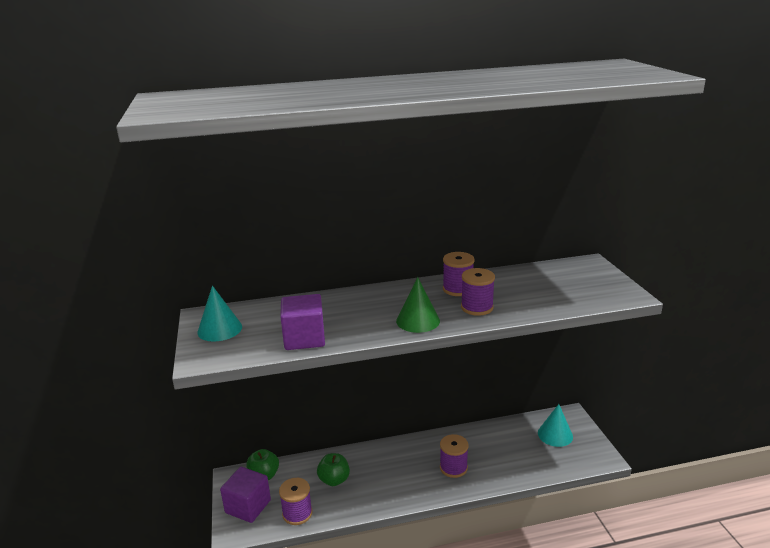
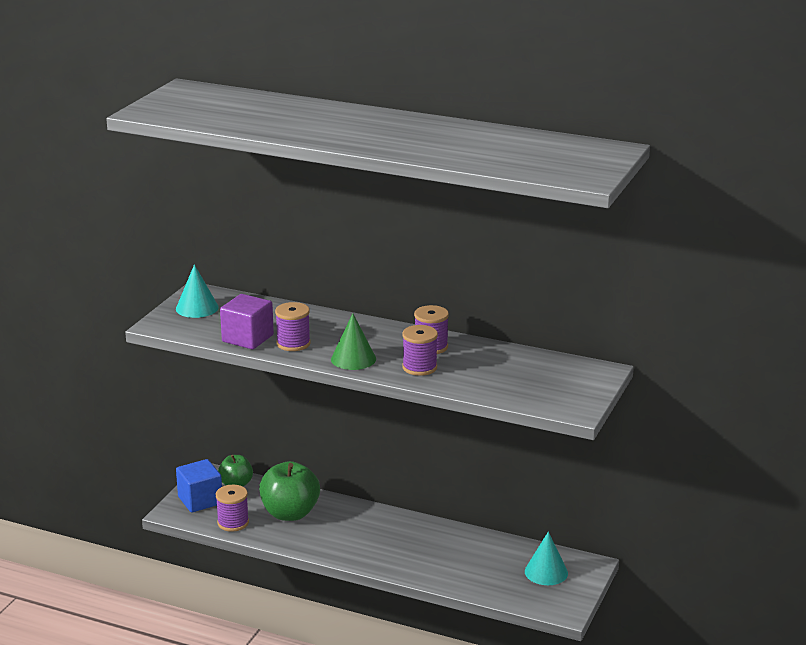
camera: 35 degrees right, 0 degrees up
(248, 506) = (200, 500): purple cube -> blue cube
(334, 480) = (290, 513): green apple -> green apple, size x1.69
(453, 468) = (406, 552): purple spool -> purple spool (293, 343)

